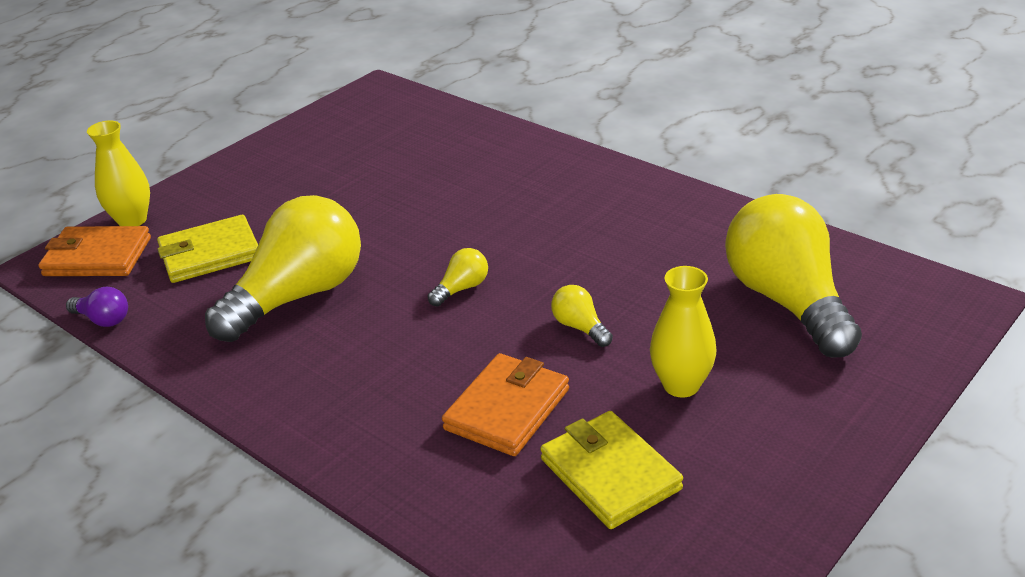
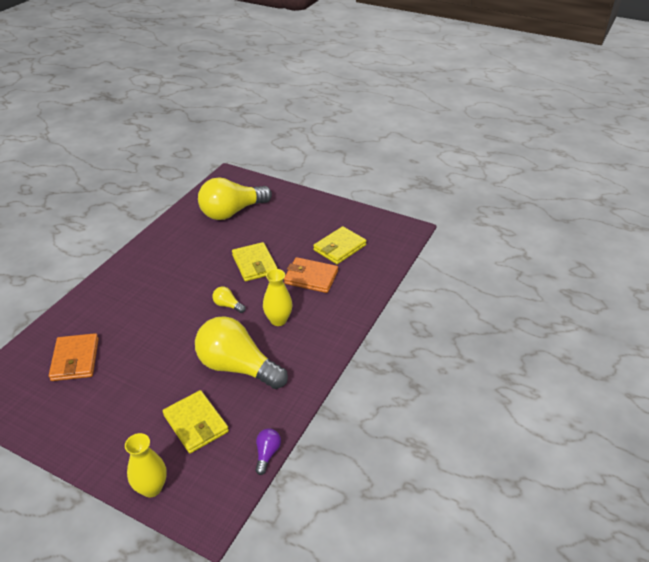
camera: 105 degrees left, 5 degrees up
(97, 257) = (199, 489): orange wallet -> orange wallet (75, 359)
(580, 327) = (254, 264): yellow light bulb -> yellow wallet
(681, 385) = (288, 235): yellow vase -> yellow vase (278, 320)

